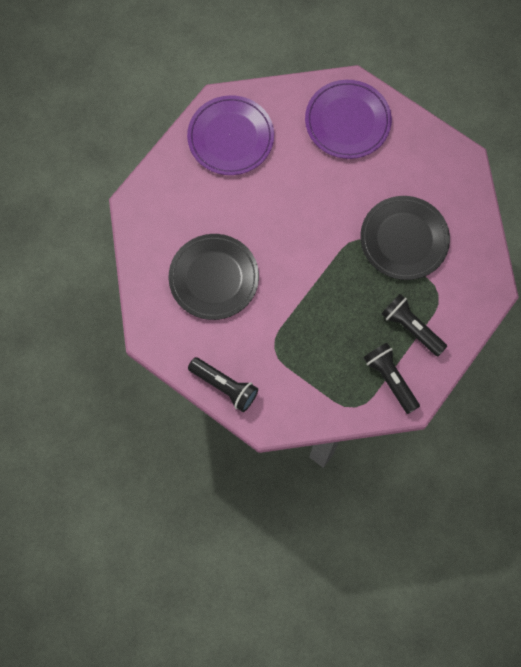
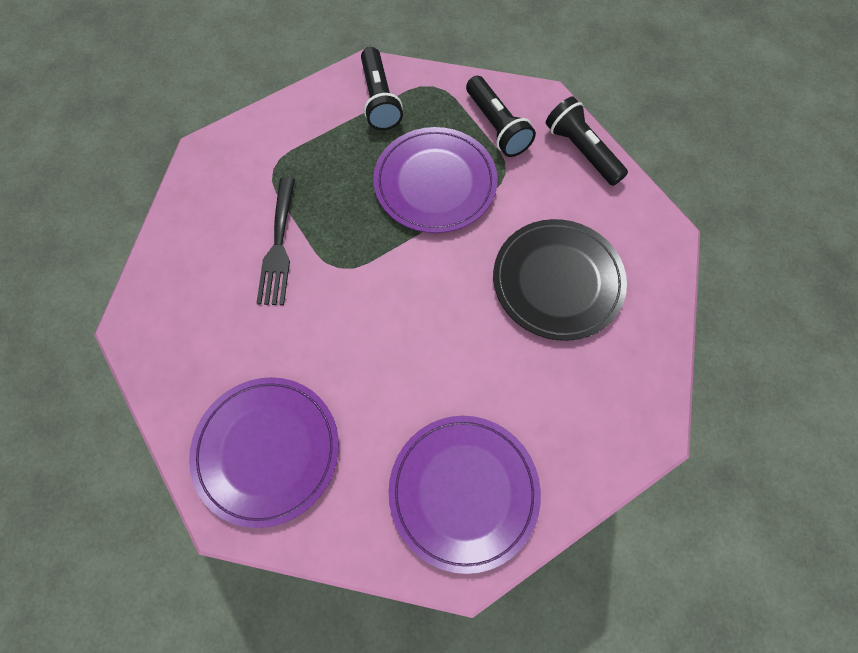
camera: 160 degrees left, 5 degrees down
(320, 322) = (435, 183): none -> purple plate
(404, 239) = (278, 246): black plate -> black fork
(411, 327) = (326, 143): black flashlight -> black flashlight (496, 126)

